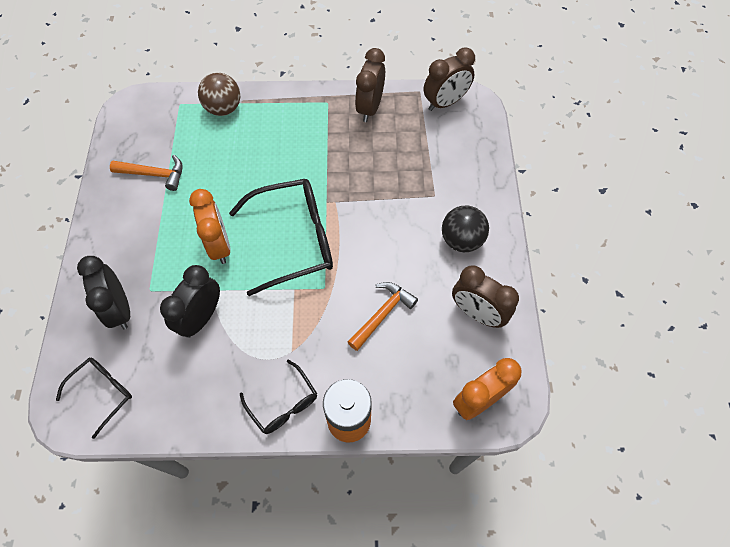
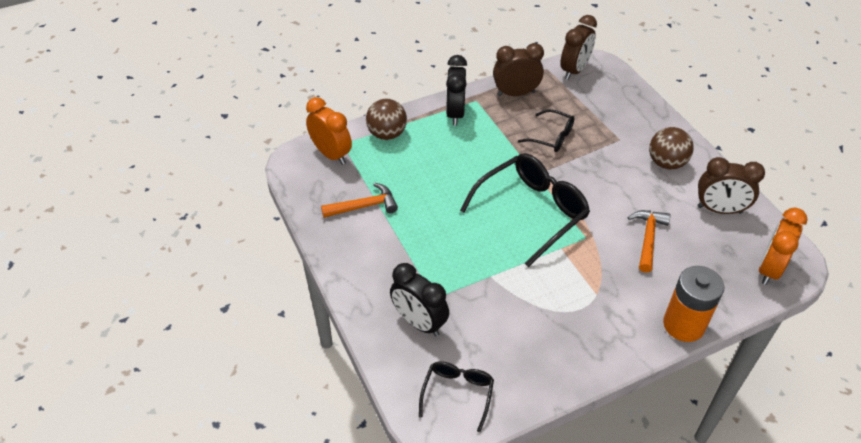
camera: 25 degrees left, 15 degrees down
(201, 317) = (499, 300): black clock -> black clock (455, 113)
(219, 245) = (469, 239): orange clock -> orange clock (331, 154)
(283, 404) = (622, 335): black glasses -> black glasses (552, 137)
(370, 108) = (516, 93): brown clock -> brown clock turned 90 degrees clockwise
(461, 240) = (666, 163): black ball -> brown ball

